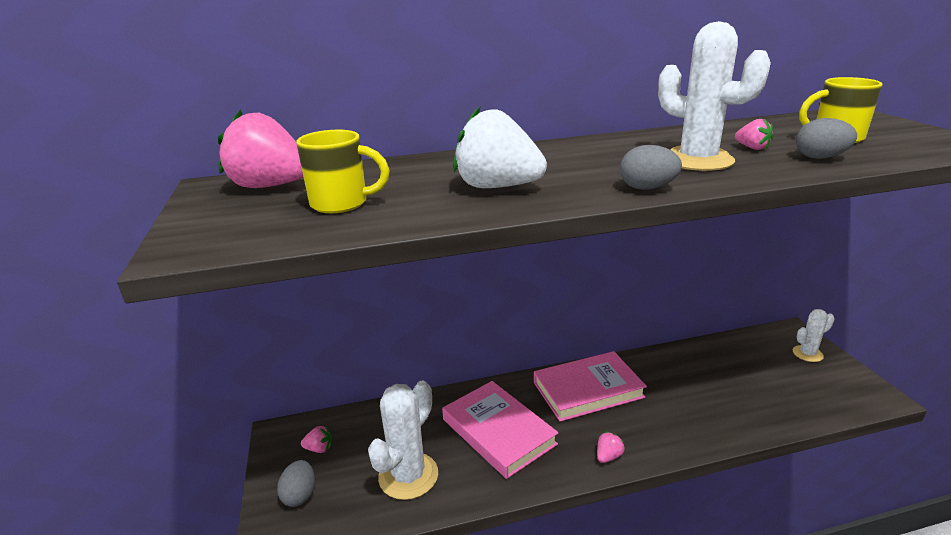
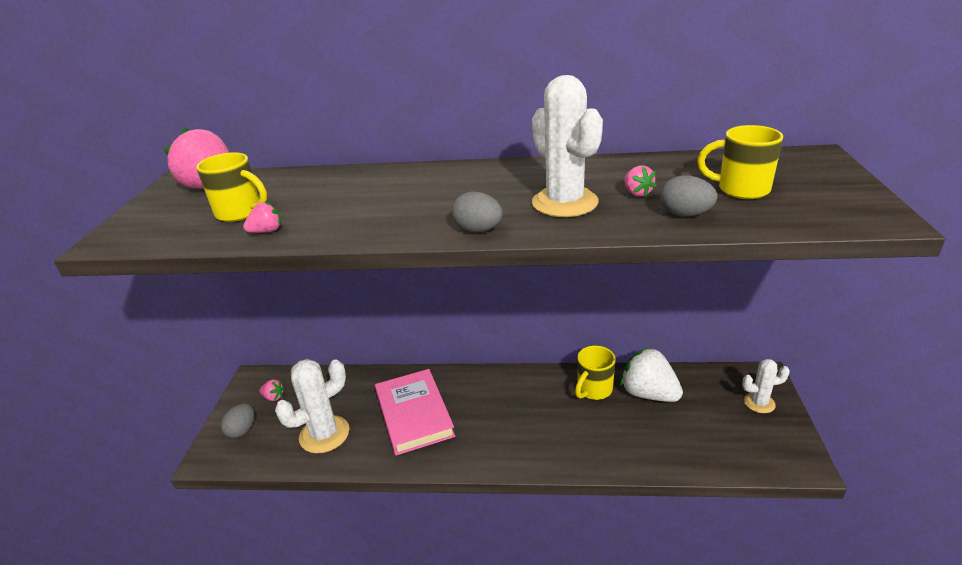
camera: 20 degrees right, 5 degrees up
(497, 187) = (365, 211): white strawberry -> white strawberry (648, 394)
(588, 390) = (513, 394): pink book -> none
(608, 456) = (490, 457): pink strawberry -> pink strawberry (266, 231)
(661, 371) = (593, 390): none -> yellow mug

